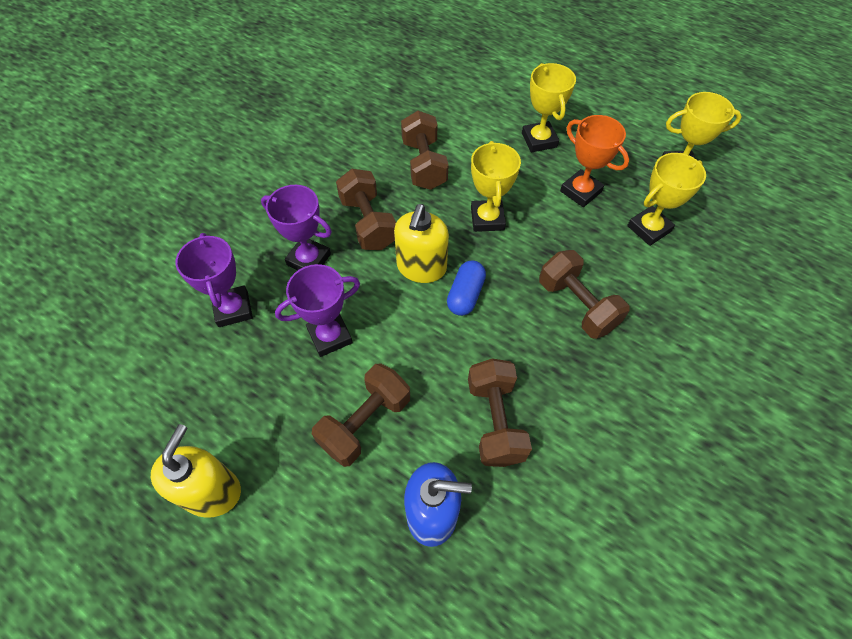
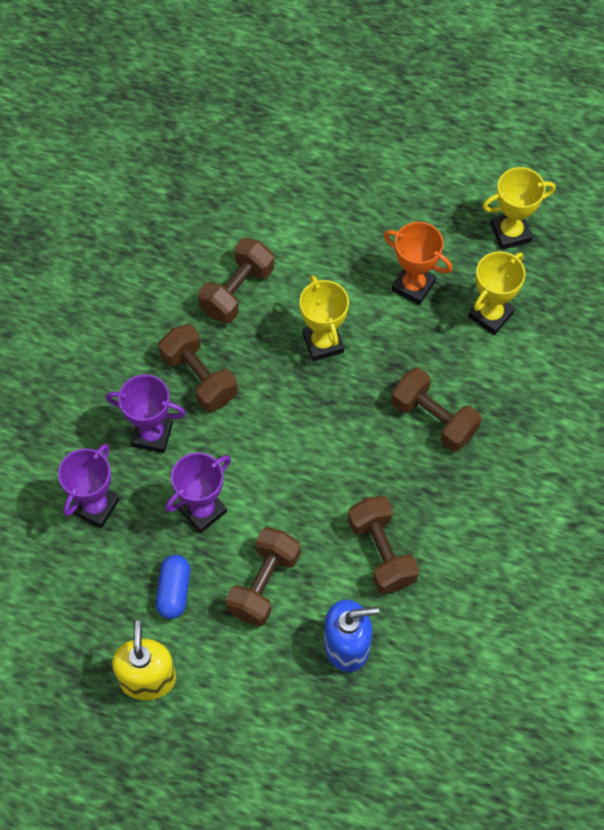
camera: 15 degrees left, 5 degrees up
(233, 309) = (95, 506): purple trophy -> purple trophy turned 60 degrees clockwise
(421, 267) = (270, 415): yellow soap dispenser -> none
(424, 164) = (237, 291): brown dumbbell -> brown dumbbell turned 60 degrees clockwise
(465, 295) = (322, 435): blue capsule -> blue capsule (174, 591)
(539, 140) = (355, 229): yellow trophy -> none

